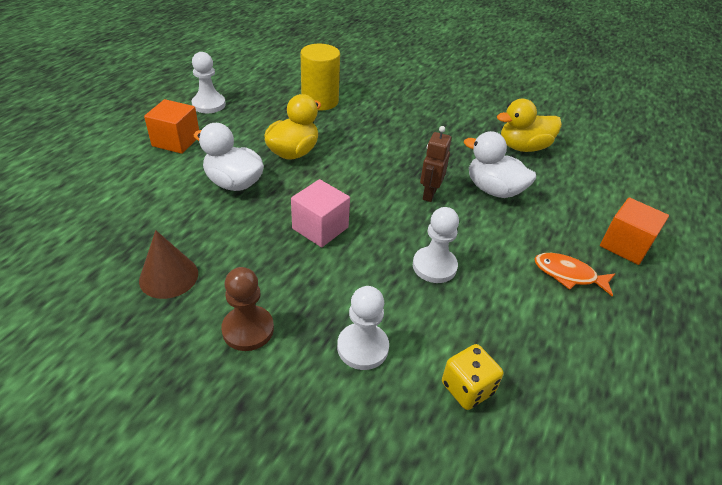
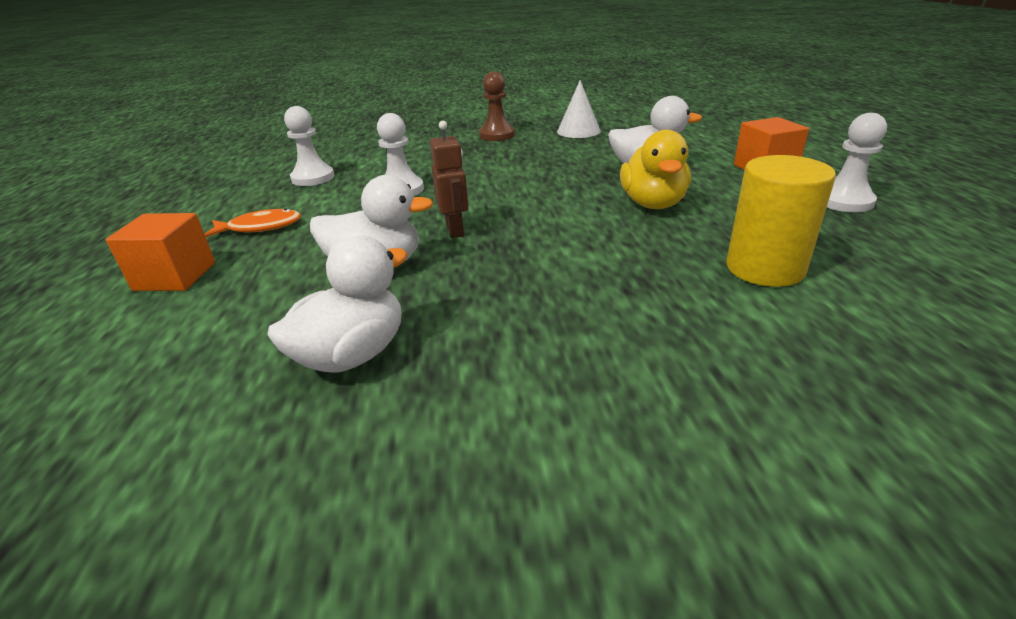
camera: 150 degrees right, 10 degrees down
(168, 276) = (578, 131): brown cone -> white cone
(320, 228) = (525, 174): pink cube -> none
(362, 347) = (419, 150): white pawn -> white pawn (313, 178)
(467, 388) = (339, 159): yellow dice -> none
(523, 147) = (352, 355): yellow duck -> white duck

